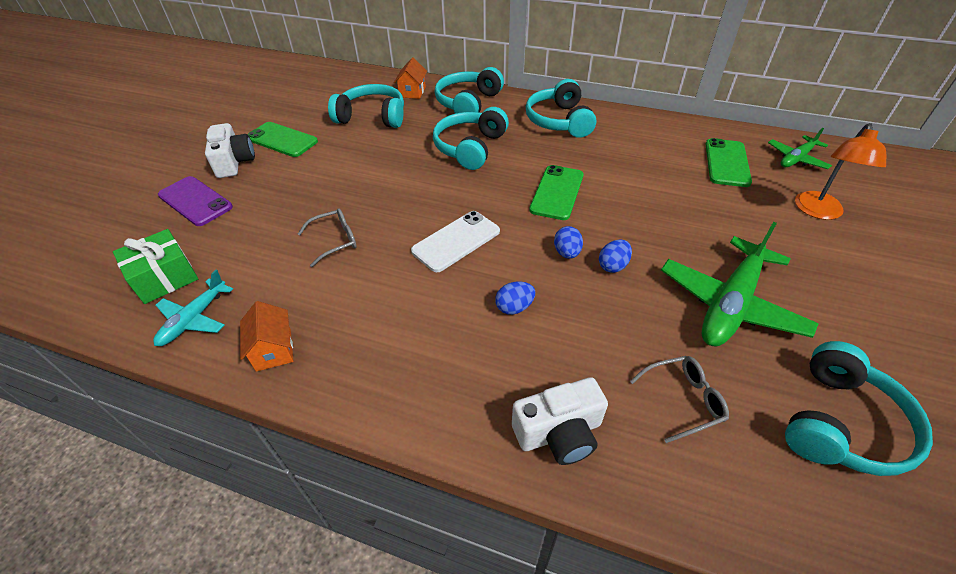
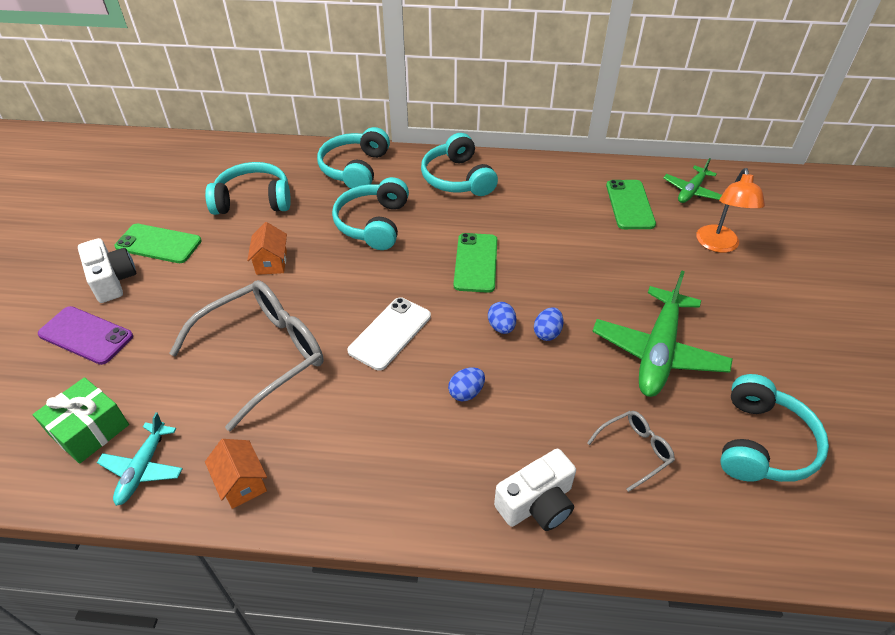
camera: 15 degrees left, 0 degrees up
(335, 241) = (264, 354): grey glasses -> grey glasses, size x2.16
(412, 92) = (288, 162): orange house -> orange house (271, 262)

